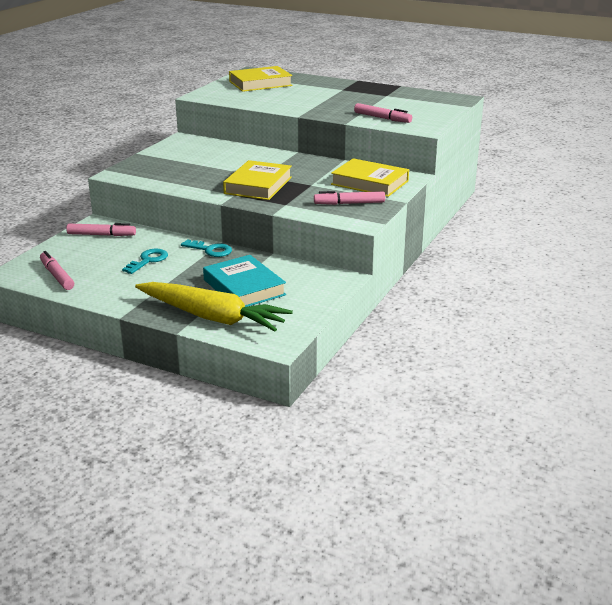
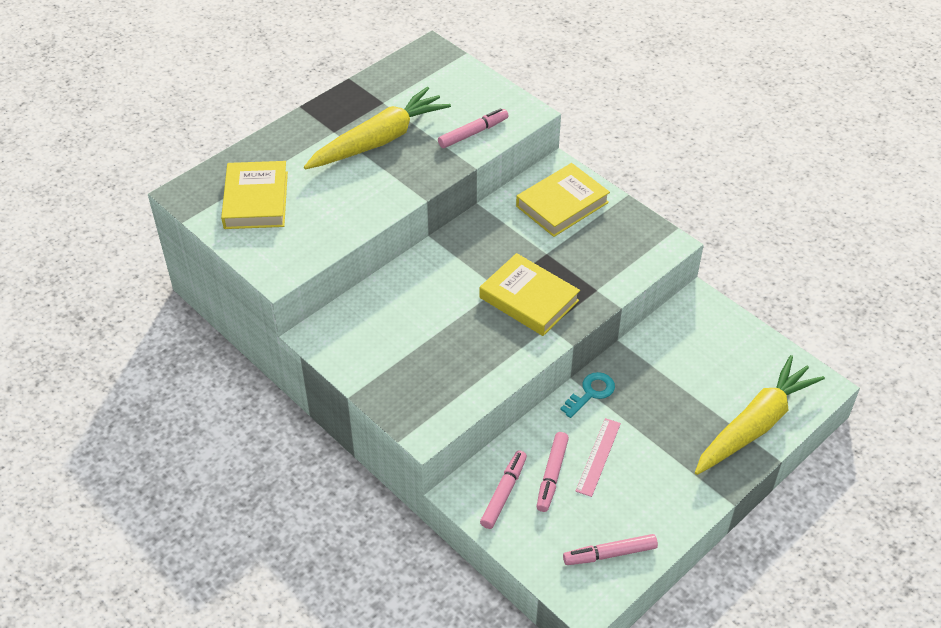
camera: 70 degrees left, 20 degrees up
(148, 260) = (598, 457): turquoise key -> pink ruler
(244, 287) = (695, 384): turquoise book -> none
(346, 99) = (379, 140): none -> yellow carrot
(349, 203) = (615, 238): pink marker -> pink marker (552, 475)

